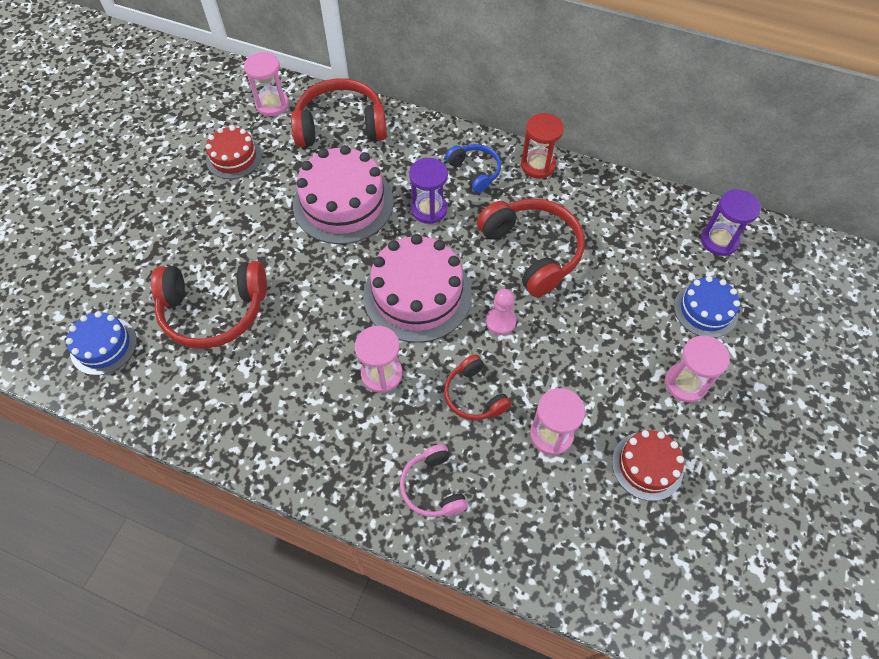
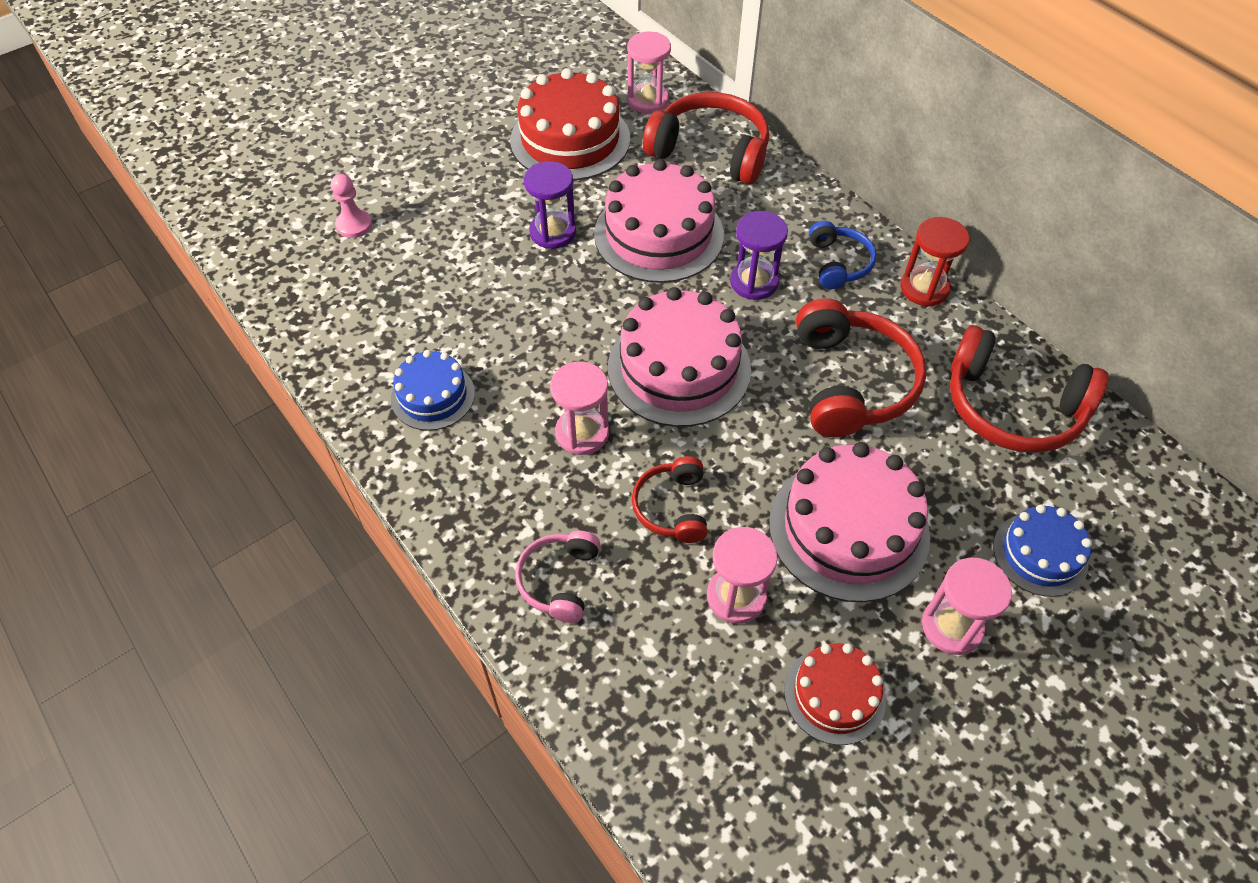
camera: 30 degrees right, 5 degrees down
(103, 346) = (320, 271): blue cake -> blue cake (433, 396)
(214, 311) = (448, 285): red headphones -> red headphones (1012, 407)
(234, 157) = (570, 139): red cake -> red cake, size x1.75
(500, 321) = (758, 442): pink pawn -> pink pawn (354, 225)
(590, 352) = (848, 529): none -> pink cake
(719, 241) = (1118, 480): purple hourglass -> purple hourglass (553, 232)

